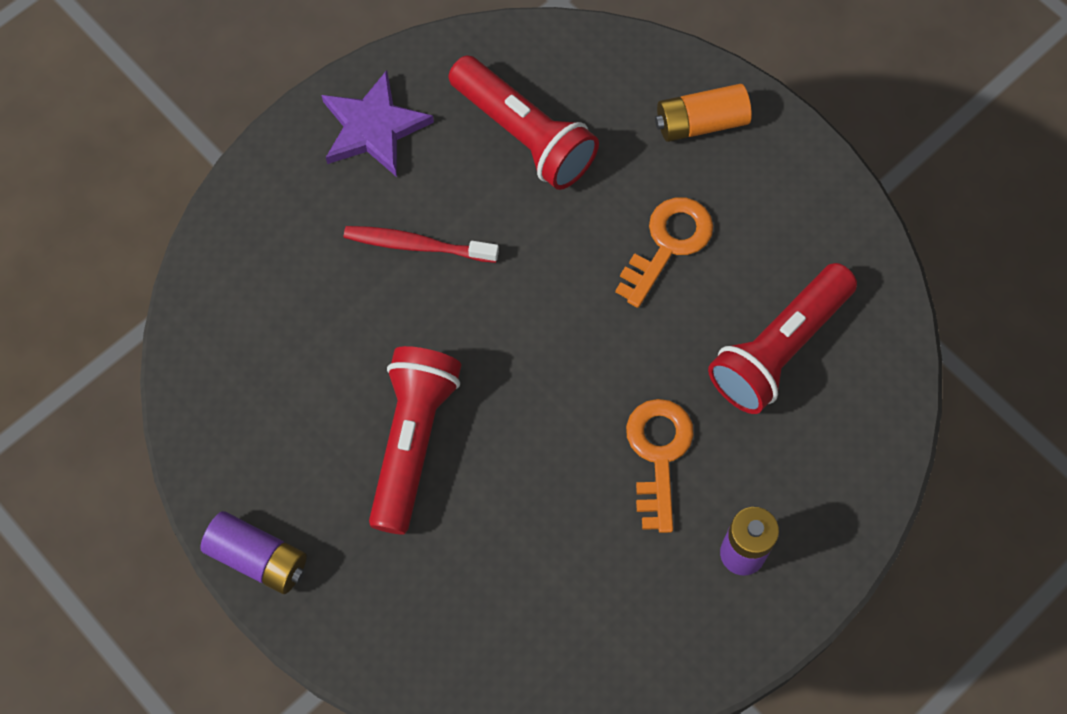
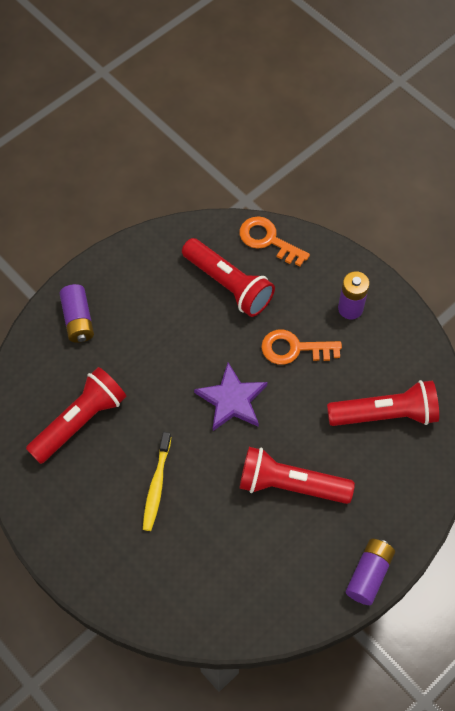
camera: 90 degrees left, 5 degrees down
(373, 128) = (68, 516): purple star -> purple star (232, 400)
(417, 245) = (156, 485): red toothbrush -> yellow toothbrush
(536, 602) = (385, 414): none -> red flashlight
(668, 244) = (160, 340): orange key -> orange key (268, 240)
(701, 123) = (78, 319): orange battery -> purple battery

